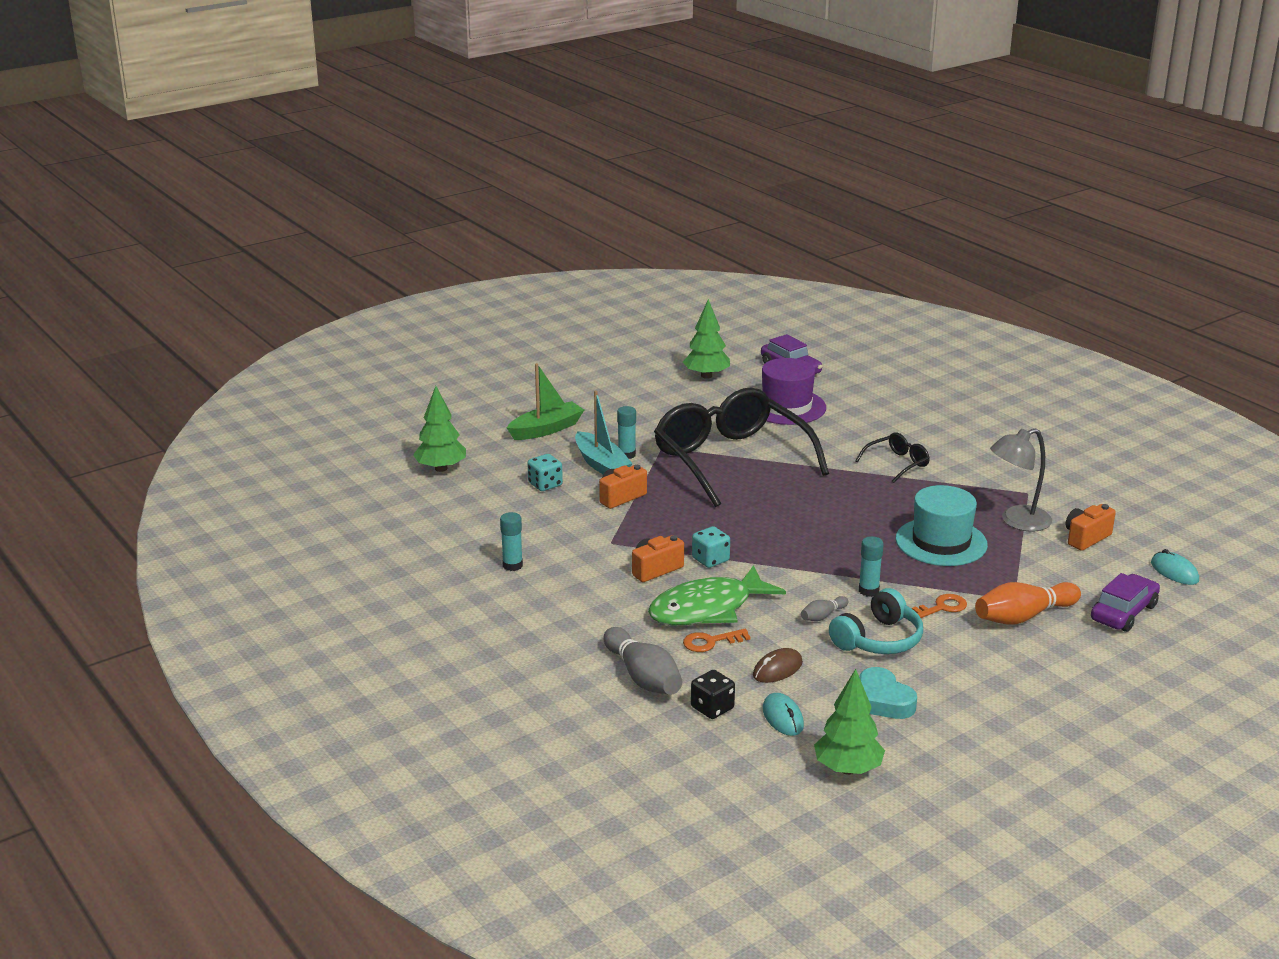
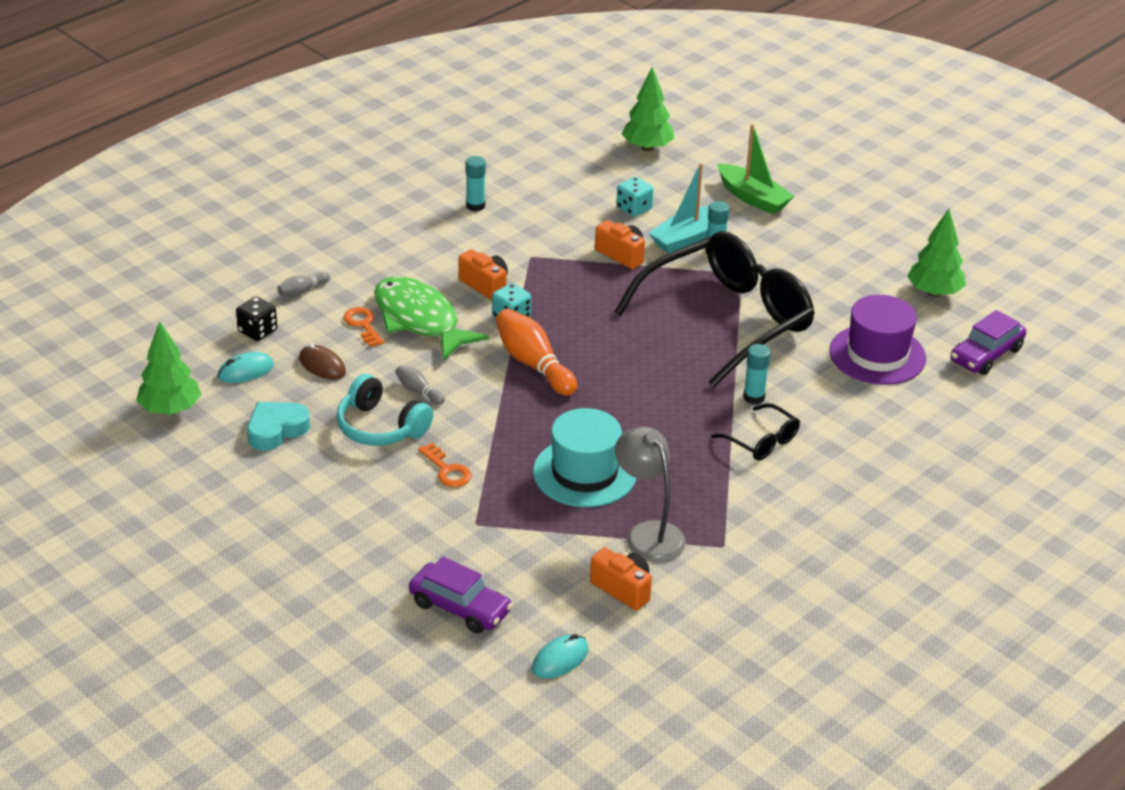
camera: 80 degrees right, 10 degrees up
(643, 677) = (302, 291): grey bowling pin -> grey bowling pin, size x0.50
(868, 591) = (471, 420): turquoise glue stick -> turquoise glue stick (754, 397)
(1023, 616) = (439, 529): orange bowling pin -> orange bowling pin (533, 364)

